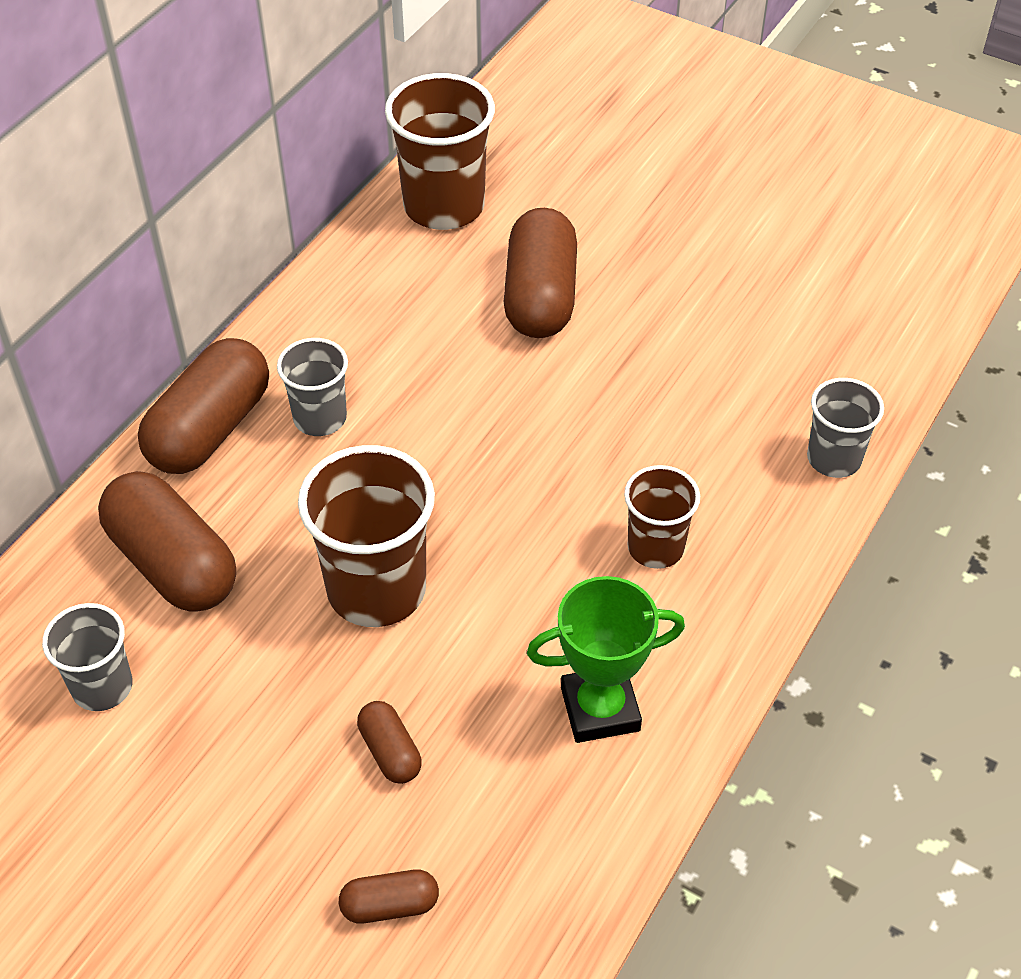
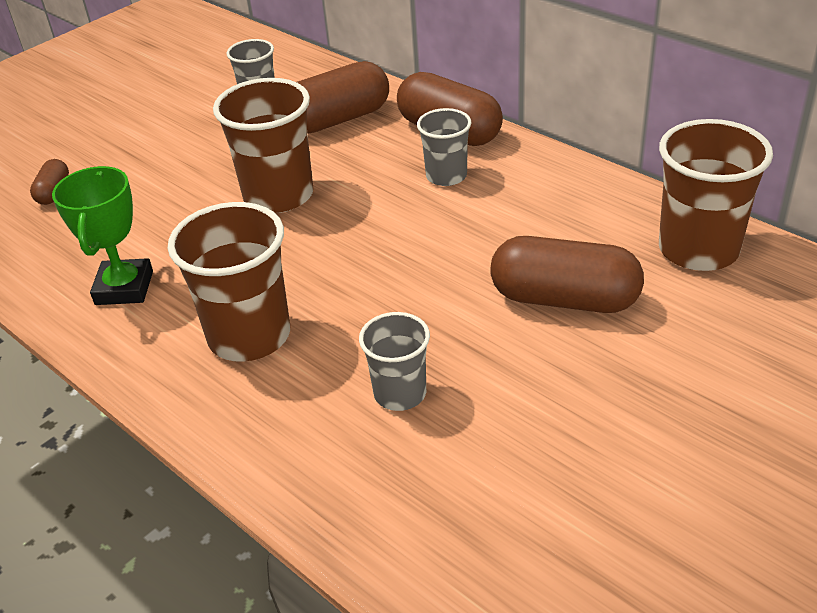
camera: 105 degrees right, 10 degrees down
(390, 752) = (151, 196): brown capsule -> none
(655, 547) = (249, 336): brown cup -> brown cup, size x1.71
(834, 458) = (296, 478): grey cup -> grey cup (400, 393)

